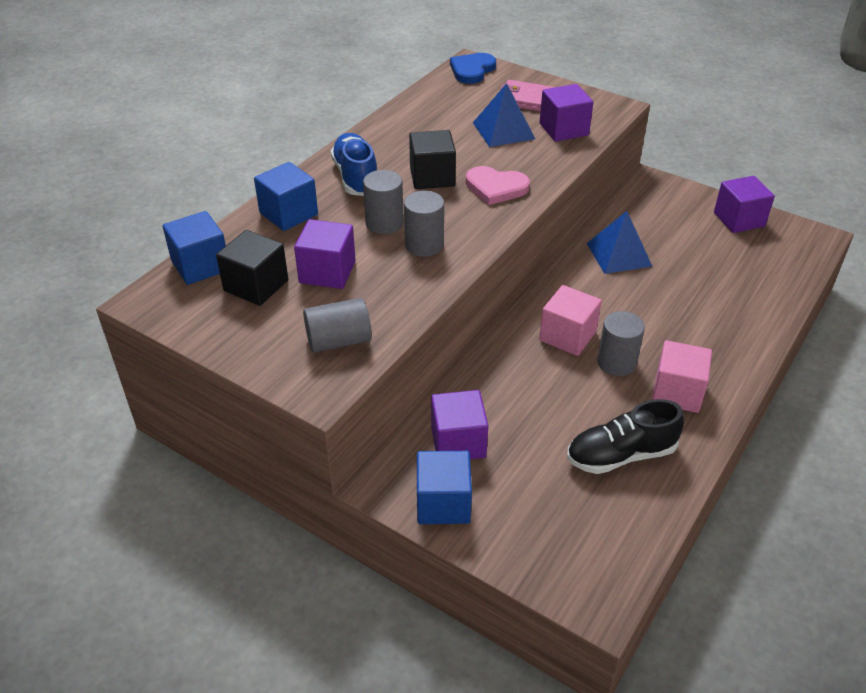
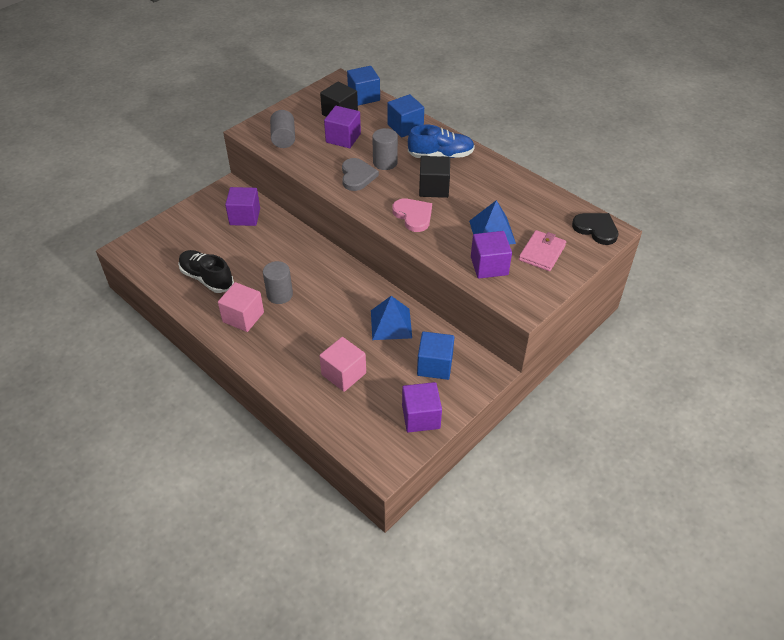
camera: 100 degrees right, 5 degrees up
(424, 245) = (357, 176): grey cylinder -> grey heart
(443, 503) = (208, 206): blue cube -> blue cube (435, 365)
(472, 70) = (596, 229): blue heart -> black heart
(496, 187) = (413, 216): pink heart -> pink heart turned 120 degrees clockwise
(567, 336) = (312, 277): pink cube -> pink cube (343, 374)
(620, 455) = (207, 278): black shoe -> black shoe turned 45 degrees counterclockwise

